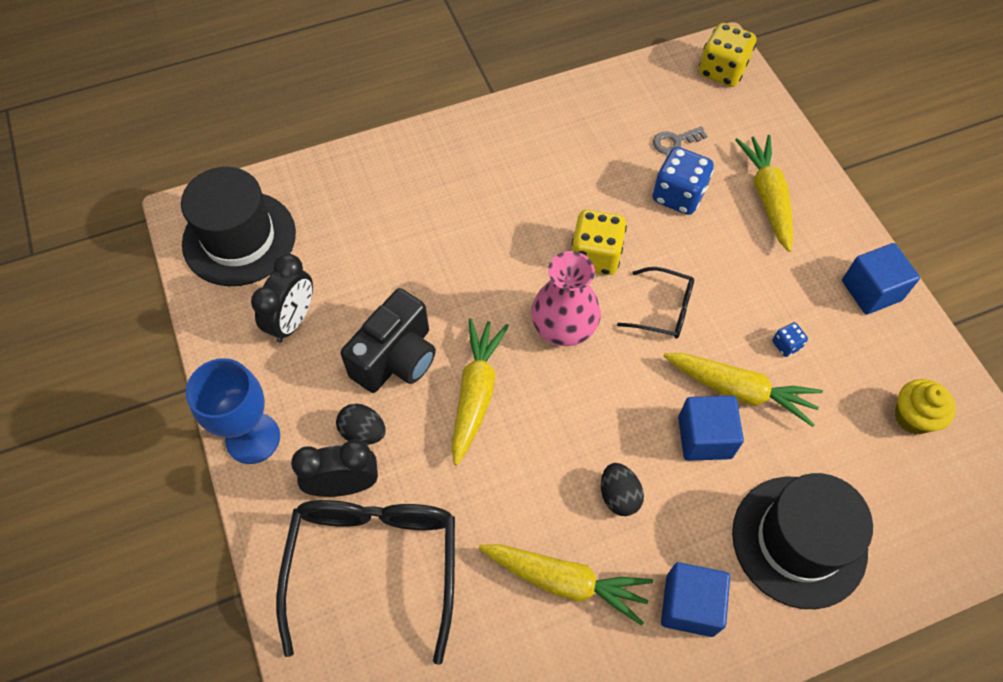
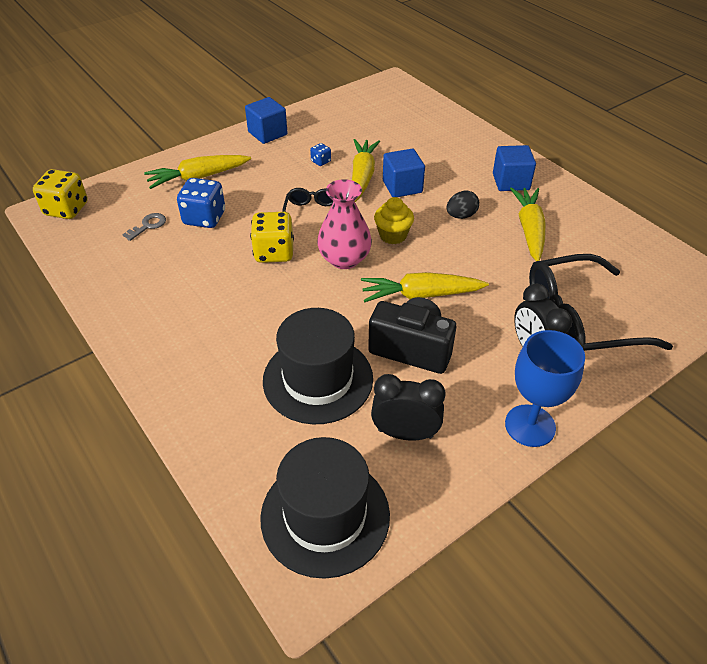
camera: 105 degrees left, 15 degrees down
(363, 432) = (485, 353): black egg -> none
(675, 141) = (148, 226): grey key -> grey key turned 105 degrees counterclockwise
(799, 541) = (449, 149): black hat -> black hat (318, 379)
(913, 417) = (352, 117): yellow cupcake -> yellow cupcake (393, 235)

